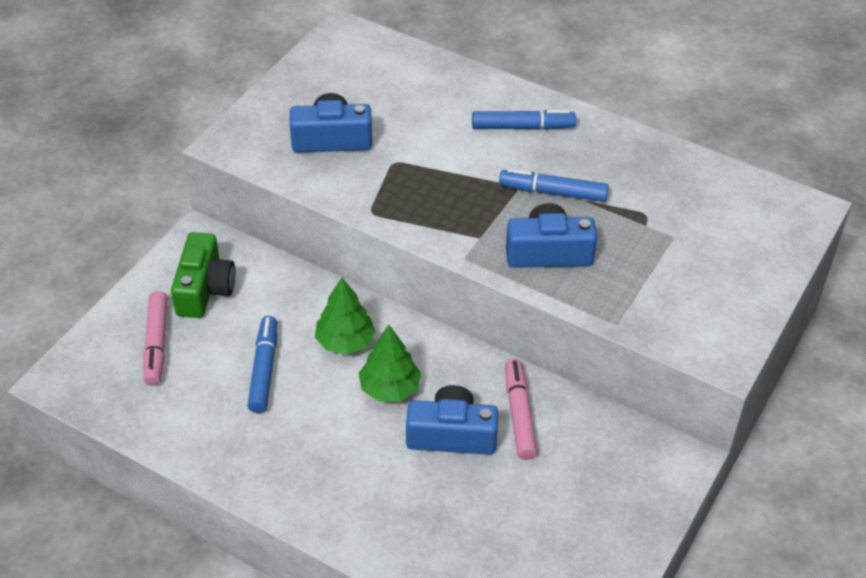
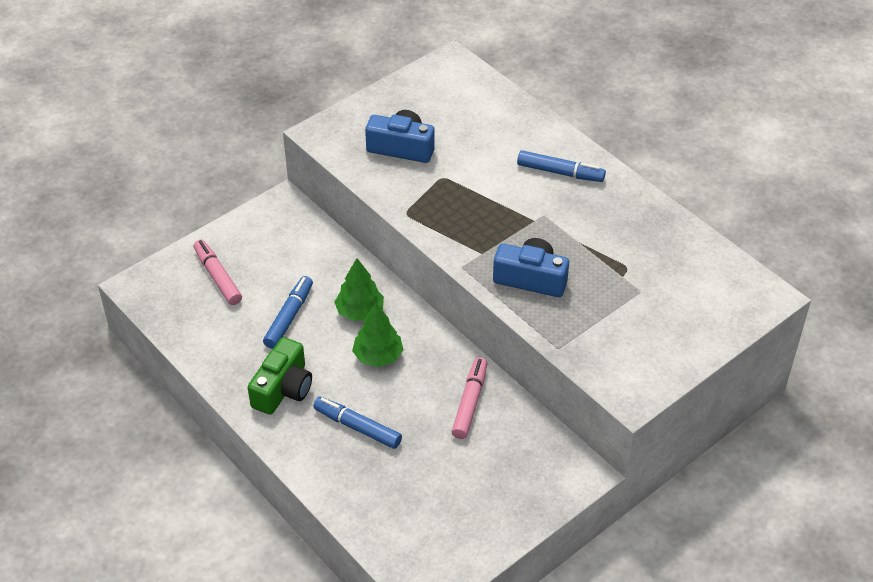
camera: 20 degrees right, 0 degrees up
(156, 344) = (218, 277): pink marker -> pink marker turned 135 degrees clockwise
(204, 289) = (270, 244): green camera -> green camera (283, 389)
(451, 435) = (409, 404): blue camera -> none
(553, 192) = (559, 231): blue marker -> blue marker (357, 427)

